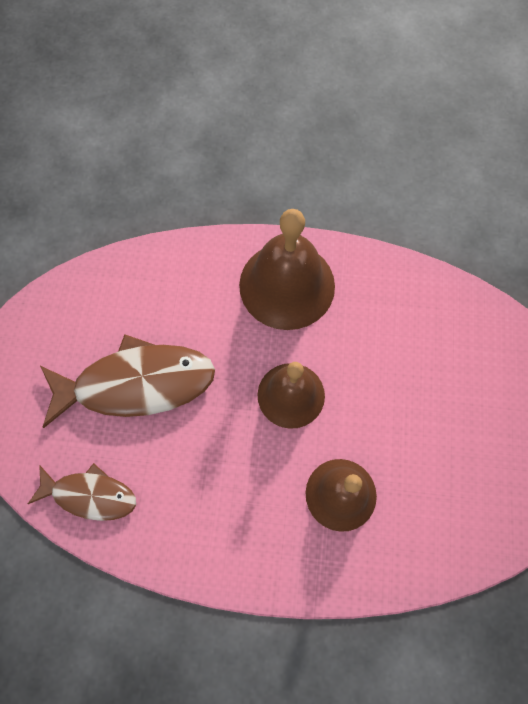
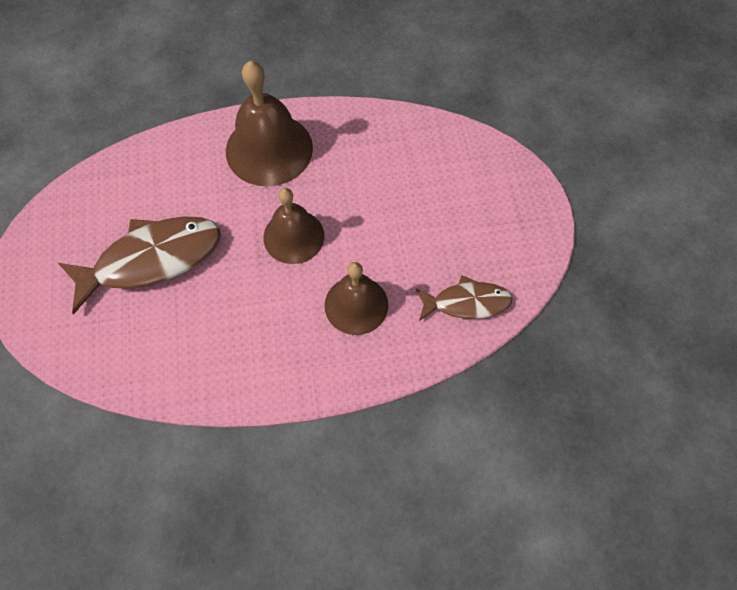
camera: 15 degrees left, 5 degrees down
(90, 495) = (130, 361): brown fish -> brown fish (467, 302)

